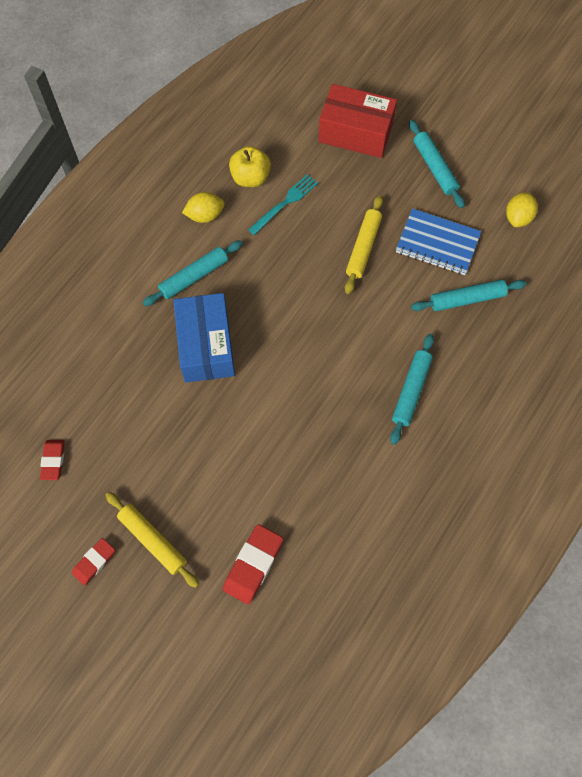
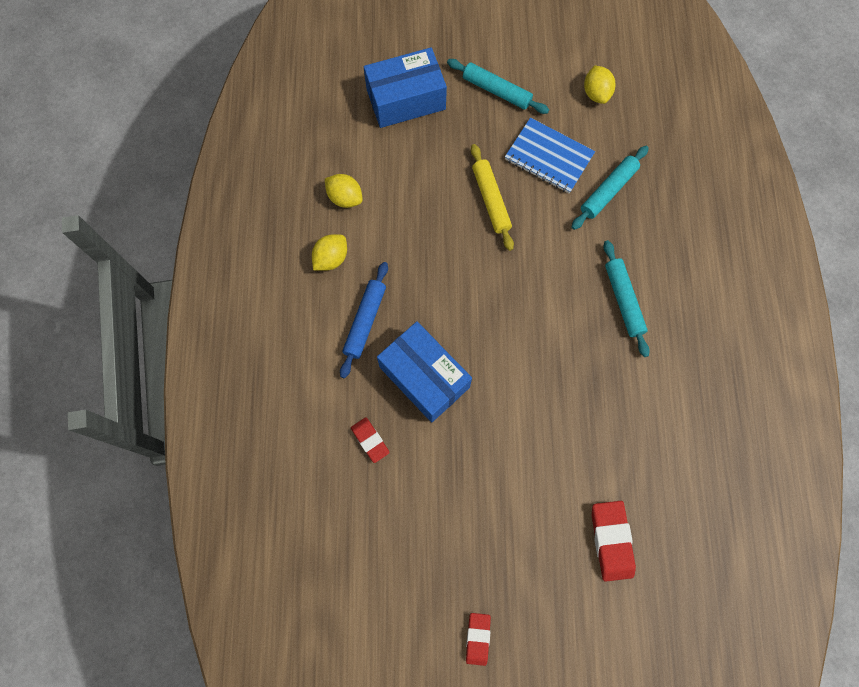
camera: 35 degrees left, 5 degrees up
(53, 460) = (370, 575): red eraser -> red eraser (370, 440)
(153, 540) = (513, 582): yellow rolling pin -> none
(194, 277) = (365, 321): turquoise rolling pin -> blue rolling pin
(250, 178) = (345, 198): yellow apple -> yellow lemon
(285, 203) = (393, 202): turquoise fork -> none
(355, 132) = (406, 99): red box -> blue box
(437, 243) = (549, 157): blue notebook -> blue notebook turned 45 degrees clockwise

